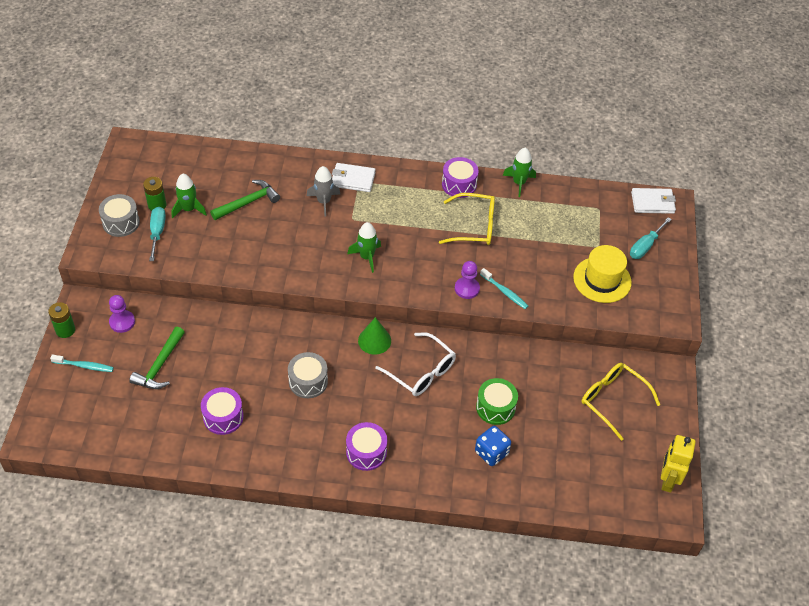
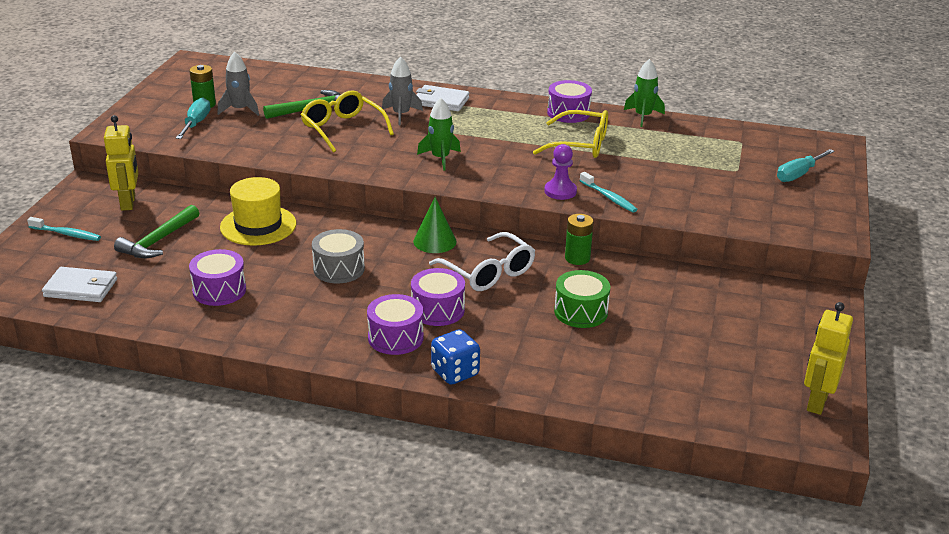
camera: 10 degrees right, 20 degrees down
(65, 330) = (58, 204): green battery -> green battery (577, 258)
(121, 222) = (157, 114): grey drum -> none
(122, 322) = (128, 203): purple pawn -> yellow robot
(189, 209) = (240, 109): green rocket -> grey rocket
(391, 418) = (437, 310): none -> purple drum
(491, 453) = (566, 353): blue dice -> blue dice (455, 372)
(602, 280) = (738, 197): yellow hat -> yellow hat (258, 225)
(612, 400) = (744, 318): yellow glasses -> yellow glasses (342, 129)
(652, 202) = (811, 142): white wallet -> white wallet (81, 288)

